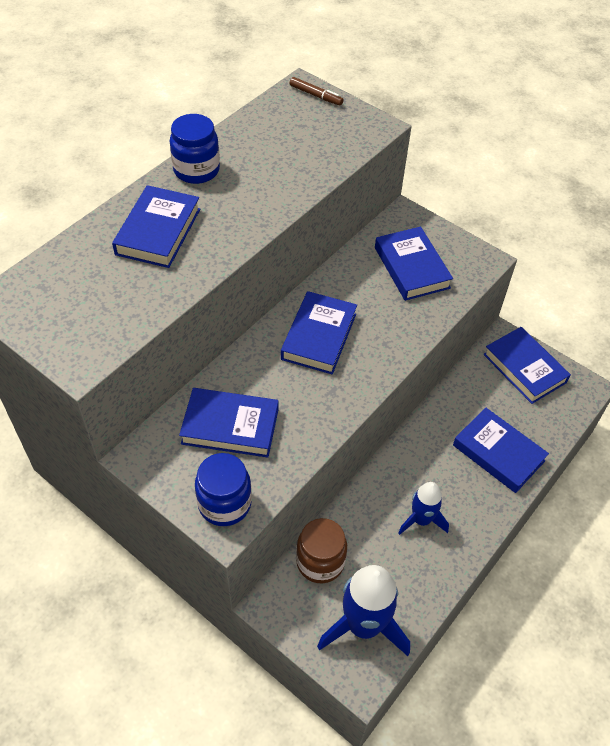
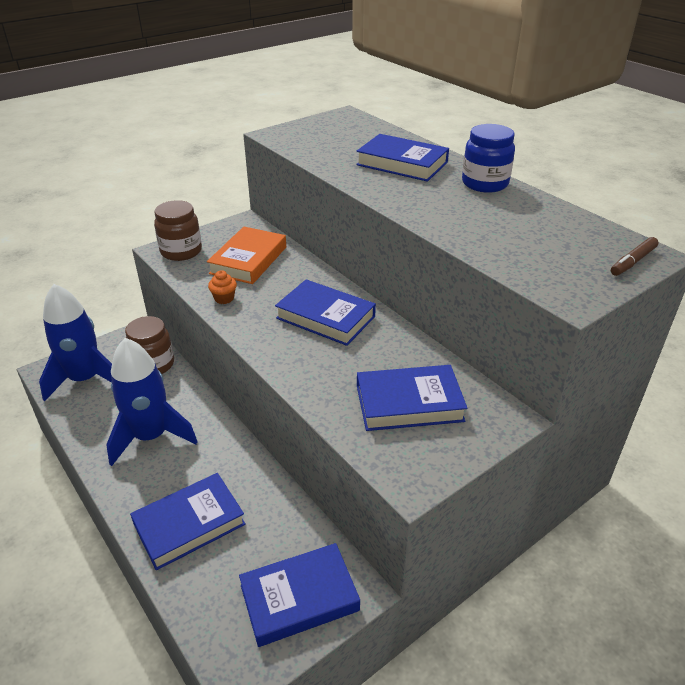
camera: 105 degrees right, 15 degrees down
(224, 504) = (181, 251): blue jar -> brown jar
(230, 426) = (248, 260): blue book -> orange book
(311, 427) = (224, 298): none -> orange cupcake
(421, 520) = (151, 436): blue rocket -> blue rocket, size x1.68

